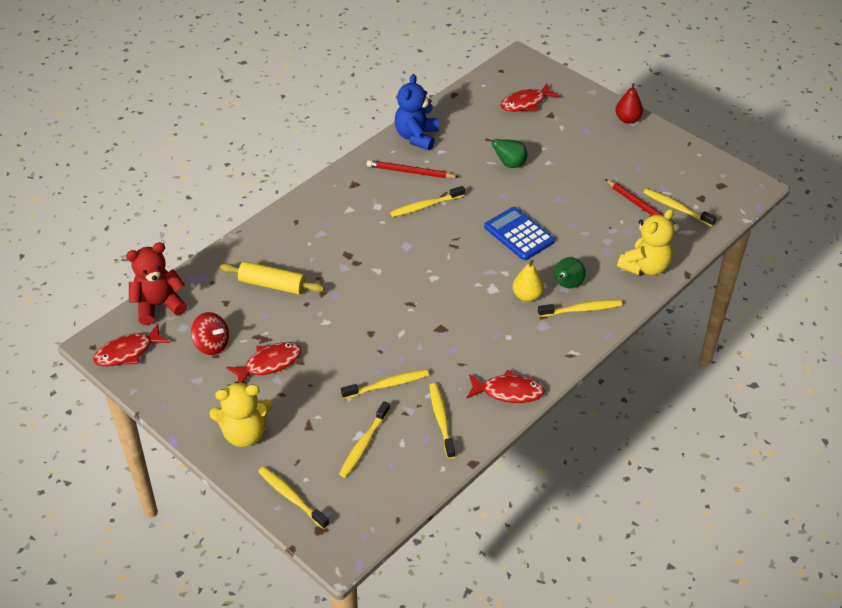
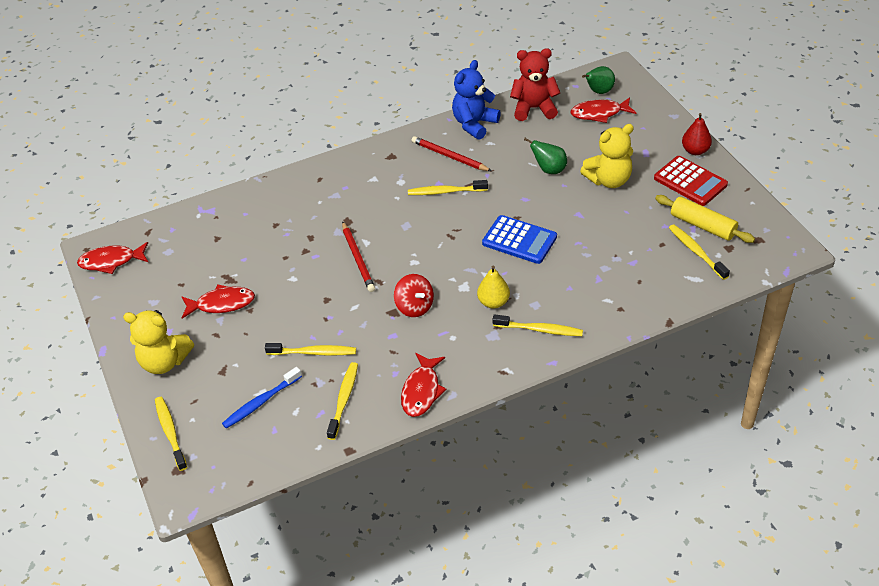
camera: 25 degrees right, 0 degrees up
(158, 305) = (159, 227): red teddy bear -> red teddy bear (534, 108)
(212, 344) = (183, 273): red spinning top -> red spinning top (414, 306)
(272, 285) = (265, 232): yellow rolling pin -> yellow rolling pin (702, 225)
(364, 444) = (261, 402): yellow toothbrush -> blue toothbrush
(508, 392) = (422, 391): red fish -> red fish turned 75 degrees clockwise
(519, 234) = (519, 240): blue calculator -> blue calculator turned 135 degrees clockwise
(567, 285) = (539, 302): green pear -> green pear (598, 92)
(638, 147) = (690, 181): none -> red calculator
(642, 207) = (660, 242): red pencil -> red pencil (357, 258)
(645, 267) = (629, 303): yellow teddy bear -> yellow teddy bear (609, 180)

